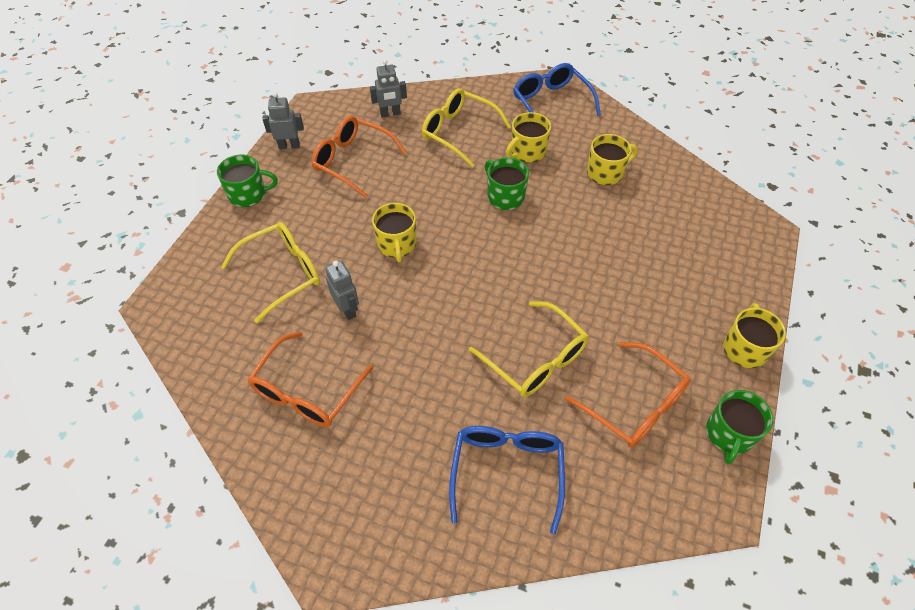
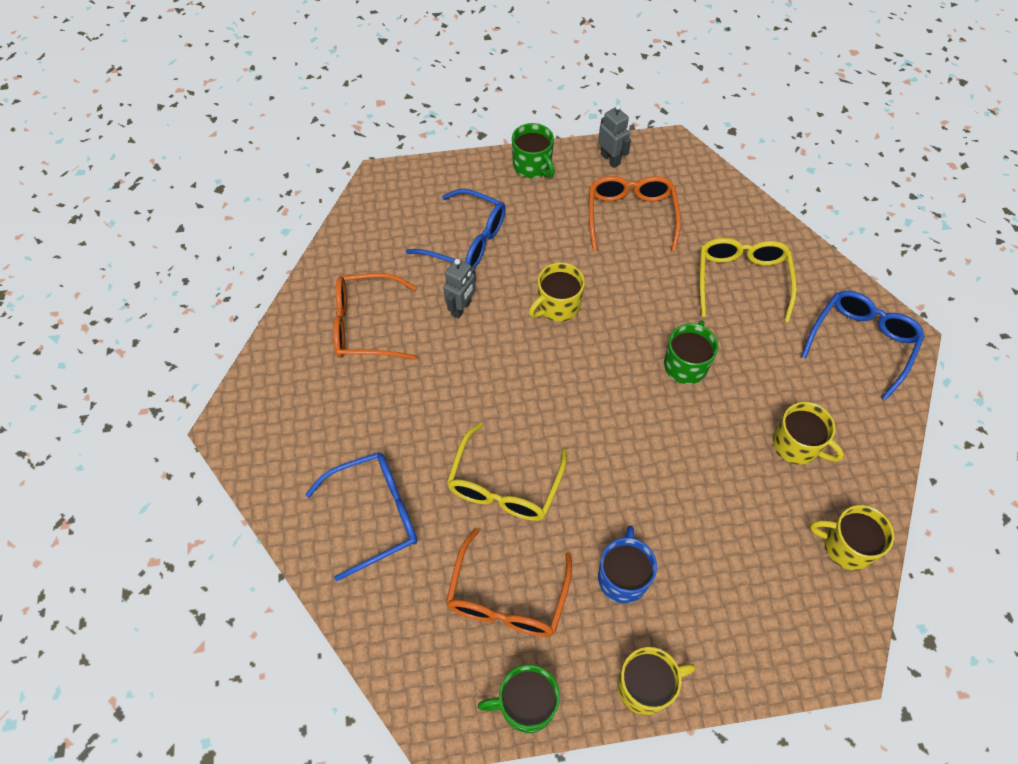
camera: 60 degrees right, 5 degrees up
(283, 273) = (467, 241): yellow glasses -> blue glasses
(390, 114) = (717, 211): grey robot -> none
(527, 152) = (766, 355): yellow mug -> yellow mug (846, 546)
(654, 319) = (623, 577): none -> blue mug

